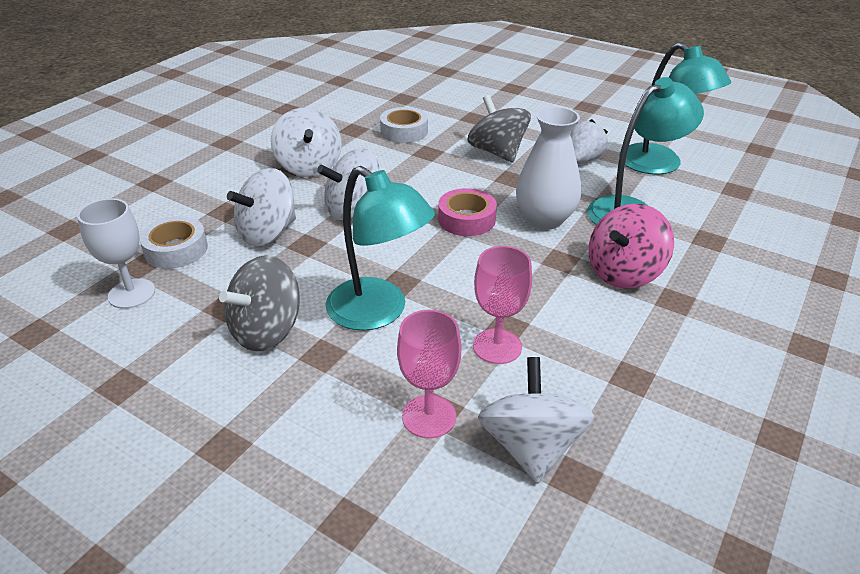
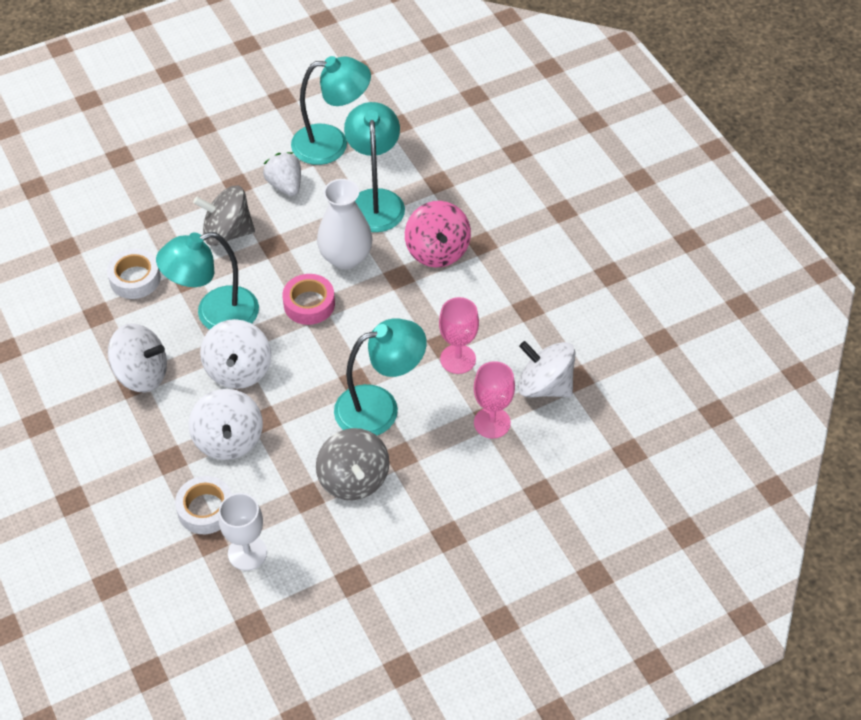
camera: 60 degrees left, 15 degrees up
(404, 177) = (215, 314): none -> turquoise lamp

